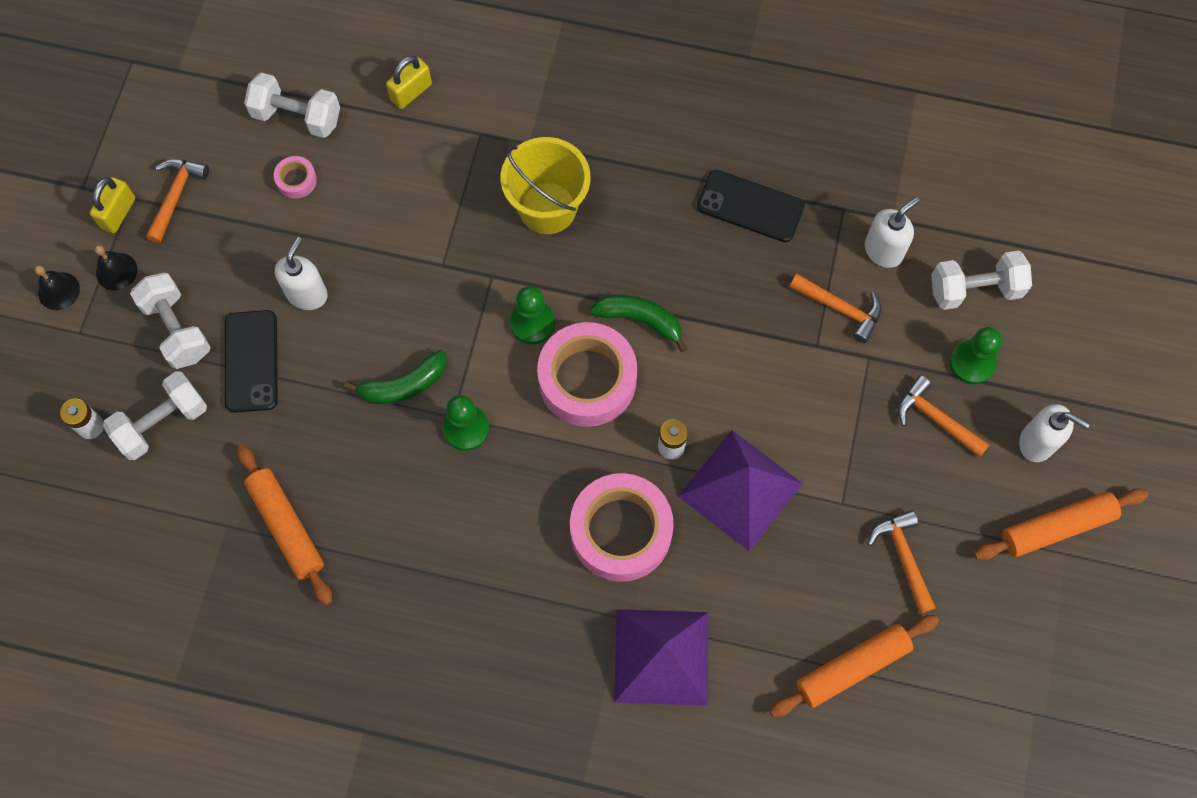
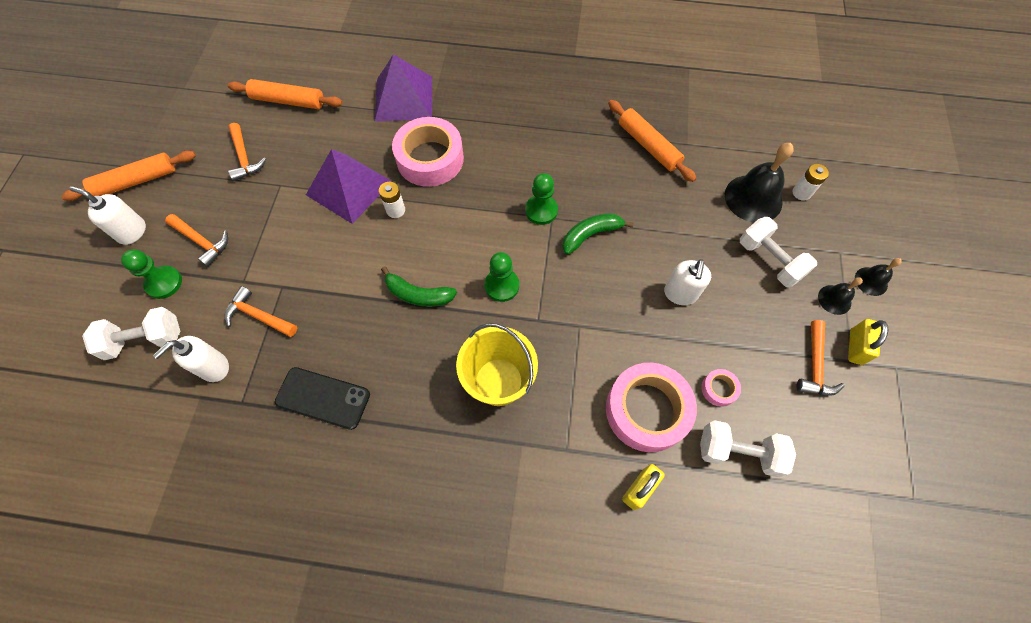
camera: 175 degrees right, 5 degrees down
(162, 423) = (753, 198): white dumbbell -> black bell
(251, 361) = (706, 242): black phone -> none
(587, 380) = (457, 249): pink tape -> pink tape (647, 410)
(852, 667) = (288, 101): orange rolling pin -> orange rolling pin turned 45 degrees clockwise

